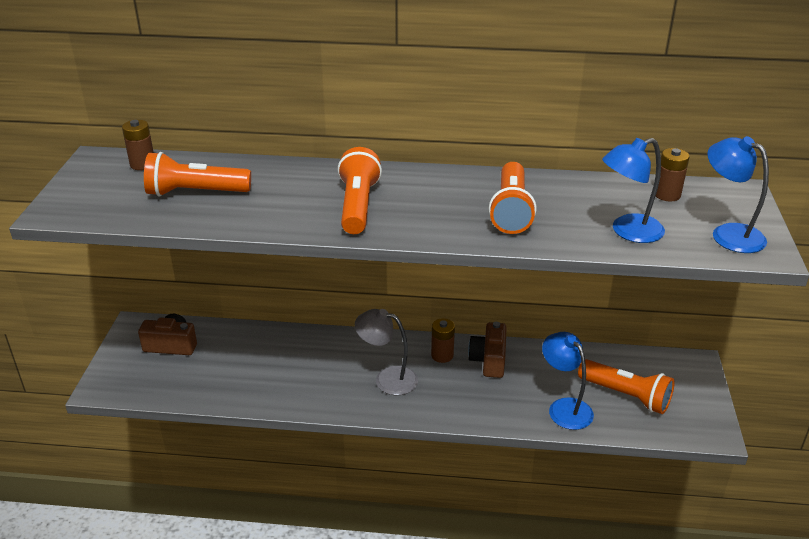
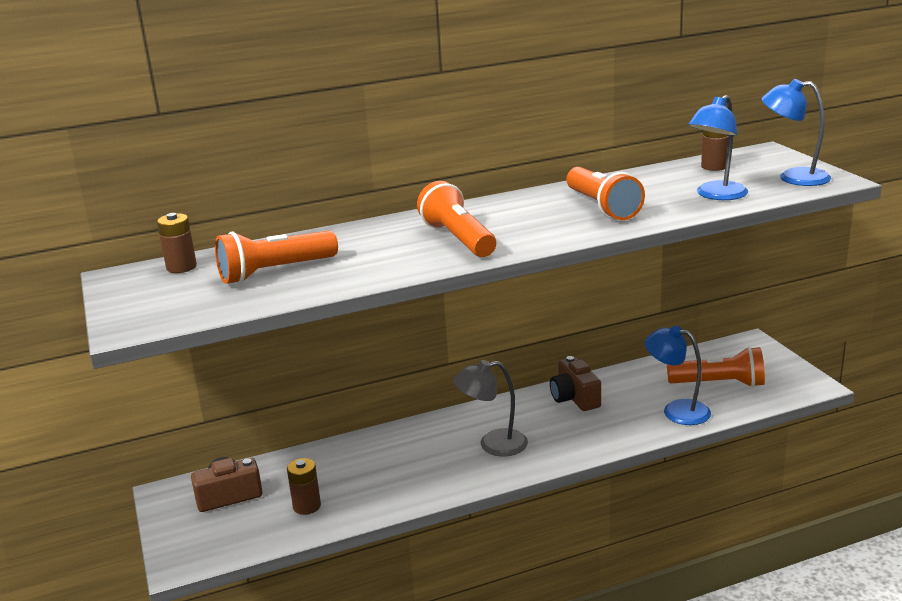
camera: 25 degrees left, 10 degrees down
(442, 355) = (527, 409): brown battery -> brown battery (307, 506)

